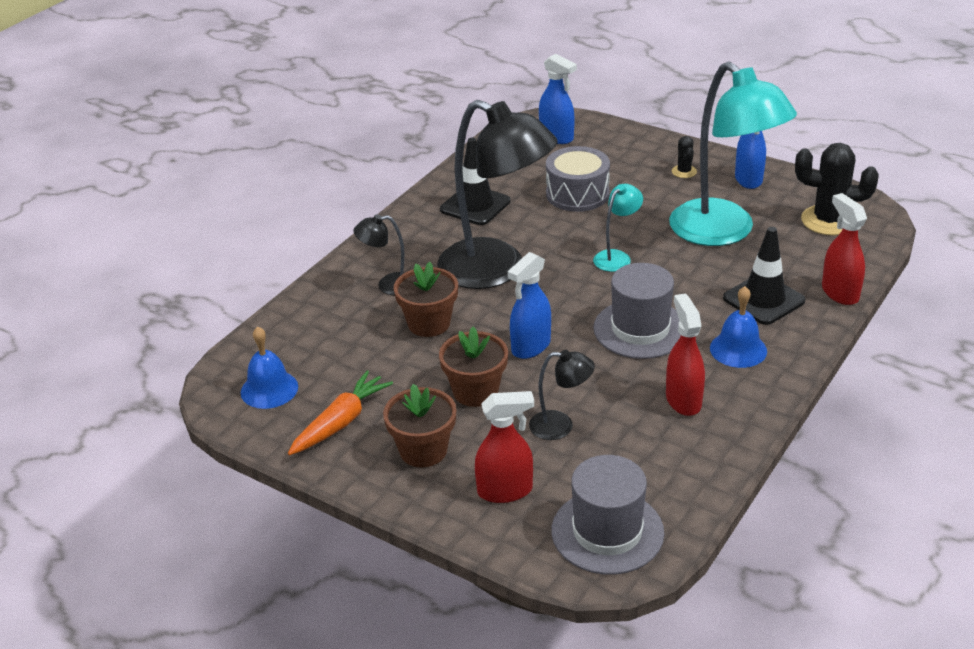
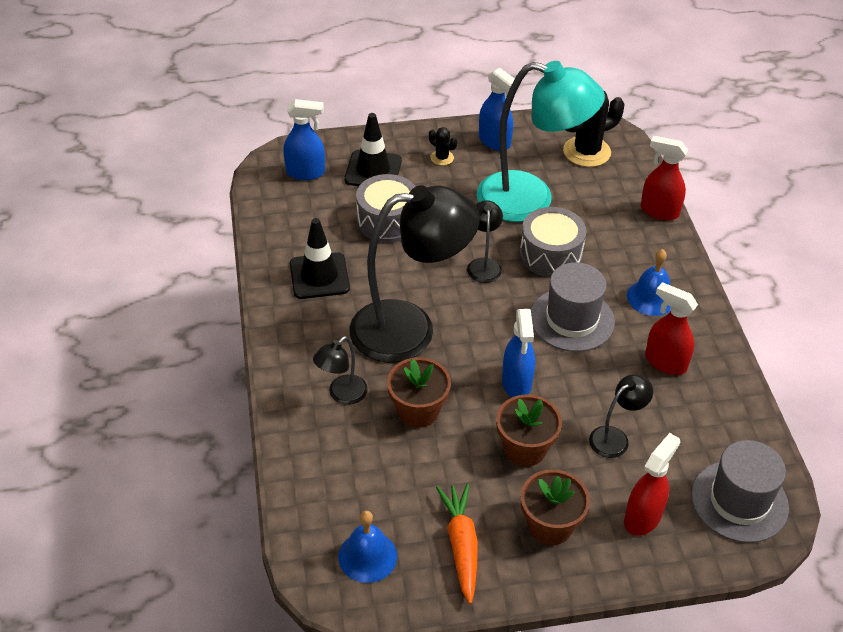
camera: 45 degrees left, 10 degrees up
(617, 257) = (483, 264): turquoise lamp -> black lamp
(686, 277) = (550, 255): none -> grey drum
(763, 299) = (620, 245): black traffic cone -> black traffic cone (373, 170)

